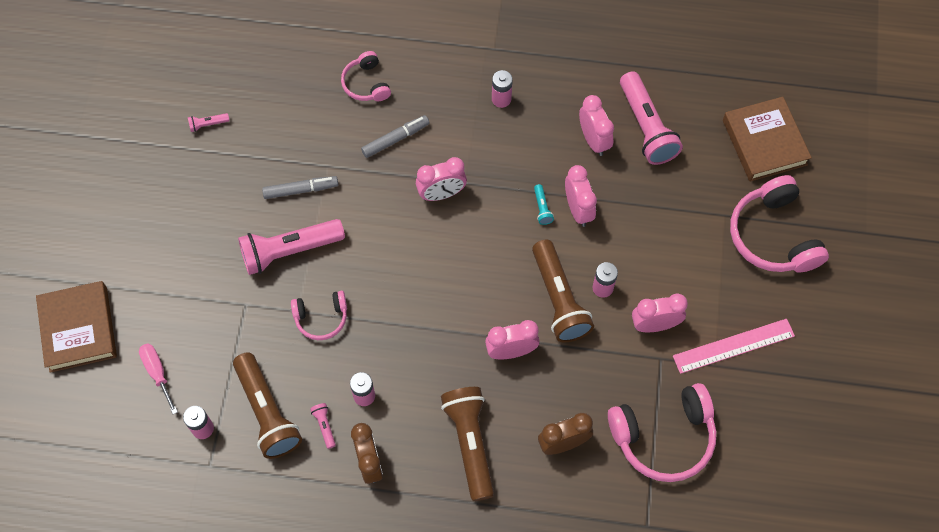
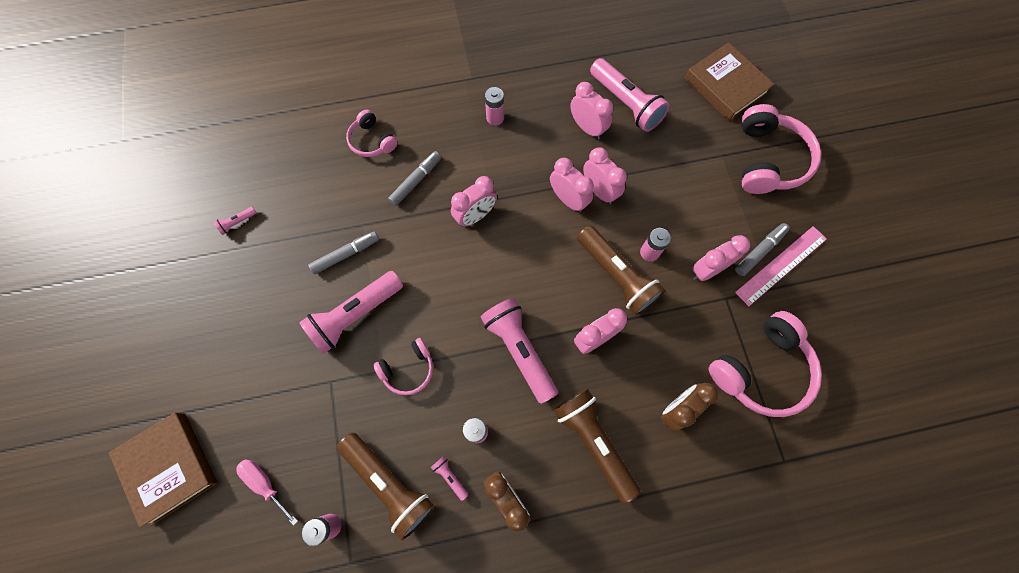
camera: 20 degrees left, 5 degrees up
(433, 337) = (519, 350): none -> pink flashlight
(542, 208) = (568, 200): turquoise flashlight -> pink clock
(717, 325) = (759, 251): none -> grey marker
(773, 236) = (768, 160): pink headphones -> pink headphones turned 135 degrees counterclockwise

